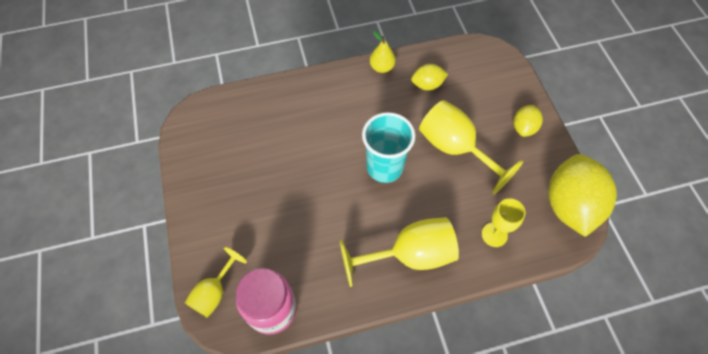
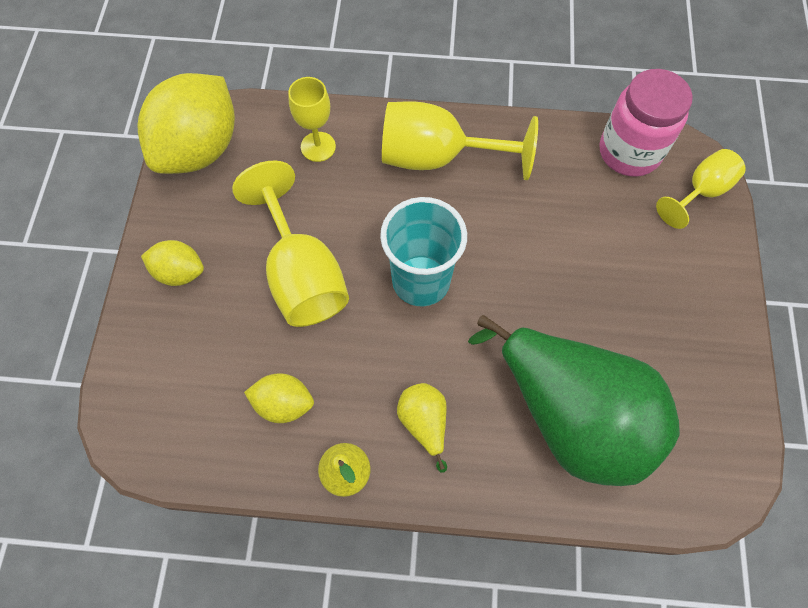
camera: 160 degrees left, 5 degrees up
(277, 124) = (570, 415): none -> green pear
(353, 98) = (424, 423): none -> yellow pear
(523, 128) = (180, 272): yellow lemon -> yellow lemon turned 60 degrees clockwise

